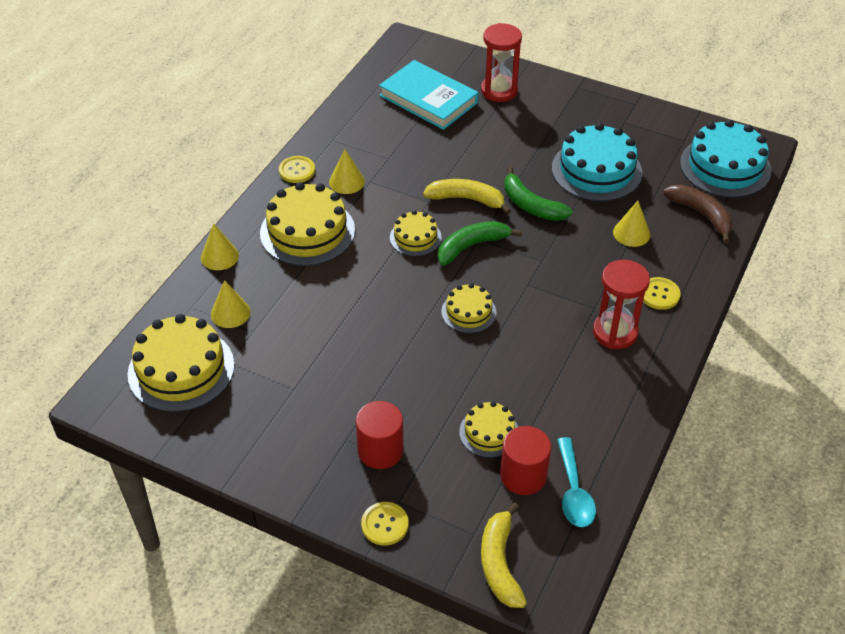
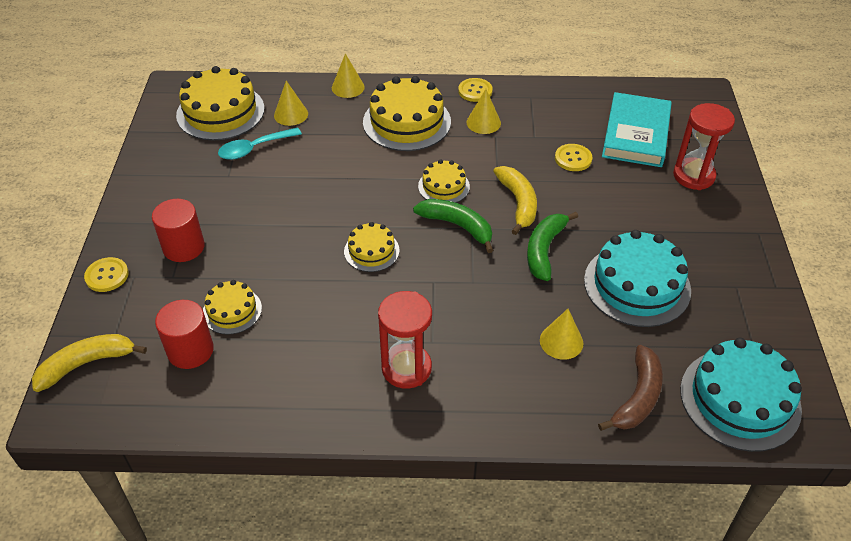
camera: 65 degrees right, 0 degrees up
(574, 492) = (184, 394): turquoise spoon -> turquoise spoon (254, 148)
(659, 294) = (484, 391): yellow button -> yellow button (573, 158)

